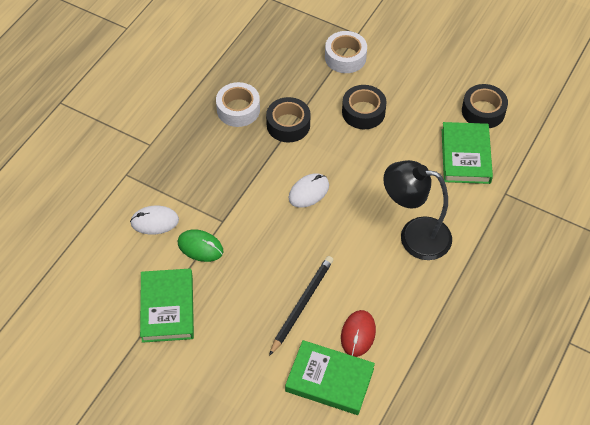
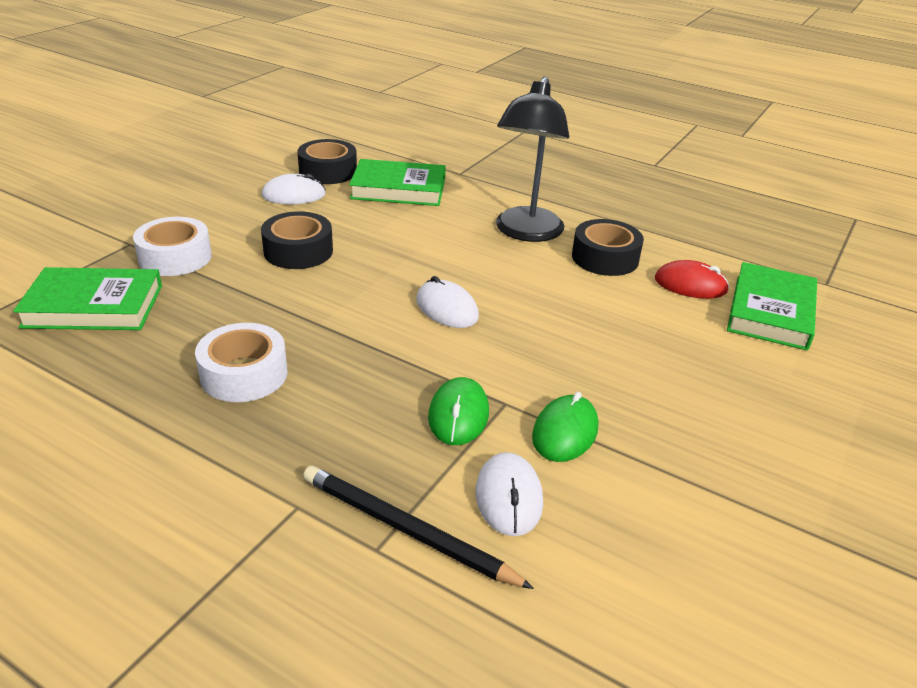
camera: 90 degrees left, 20 degrees down
(167, 308) = (707, 478): green book -> green book (94, 306)
(211, 200) = (458, 415): none -> green mouse
(288, 125) = (301, 320): black tape -> black tape (605, 258)
(302, 304) = (656, 327): black pencil -> black pencil (406, 530)
(439, 98) = (294, 195): none -> white mouse

